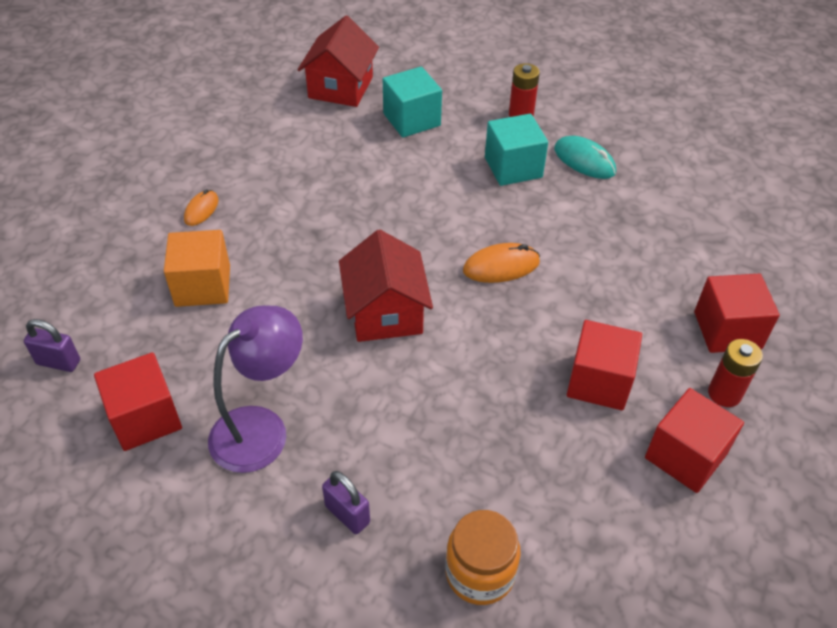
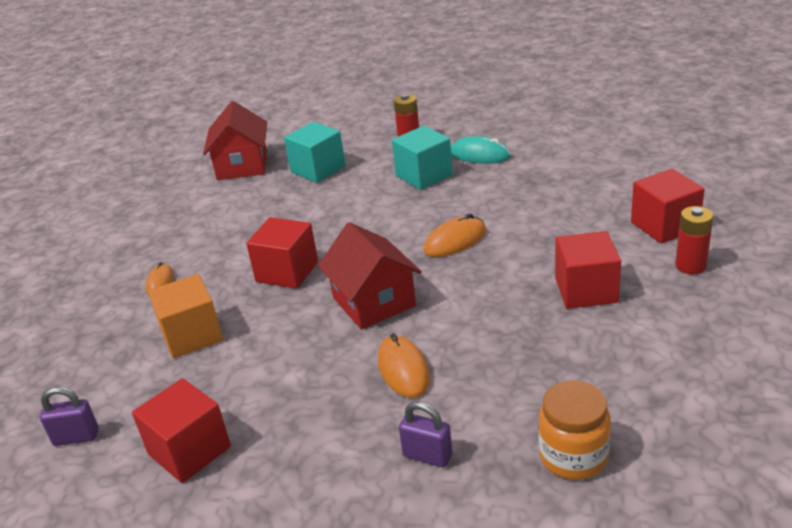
camera: 15 degrees left, 15 degrees down
(261, 428) = (308, 420): purple lamp -> none
(374, 406) = (403, 369): none -> orange mouse
(685, 456) = (688, 316): red cube -> red cube (287, 272)

